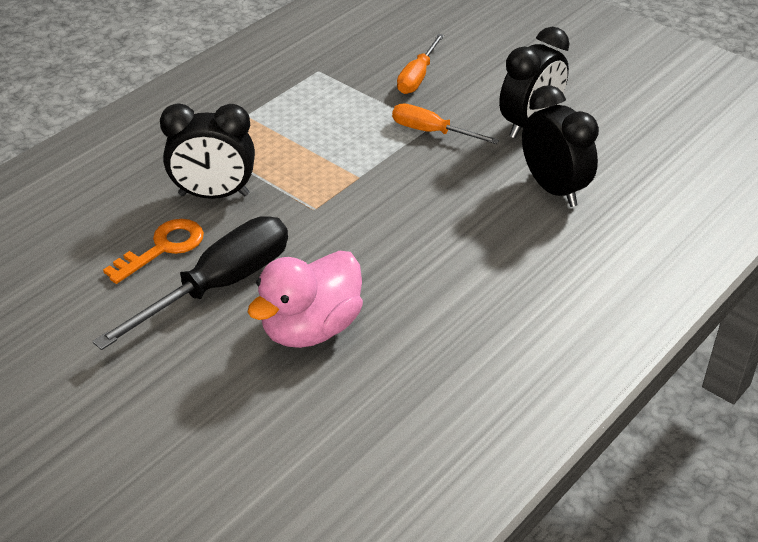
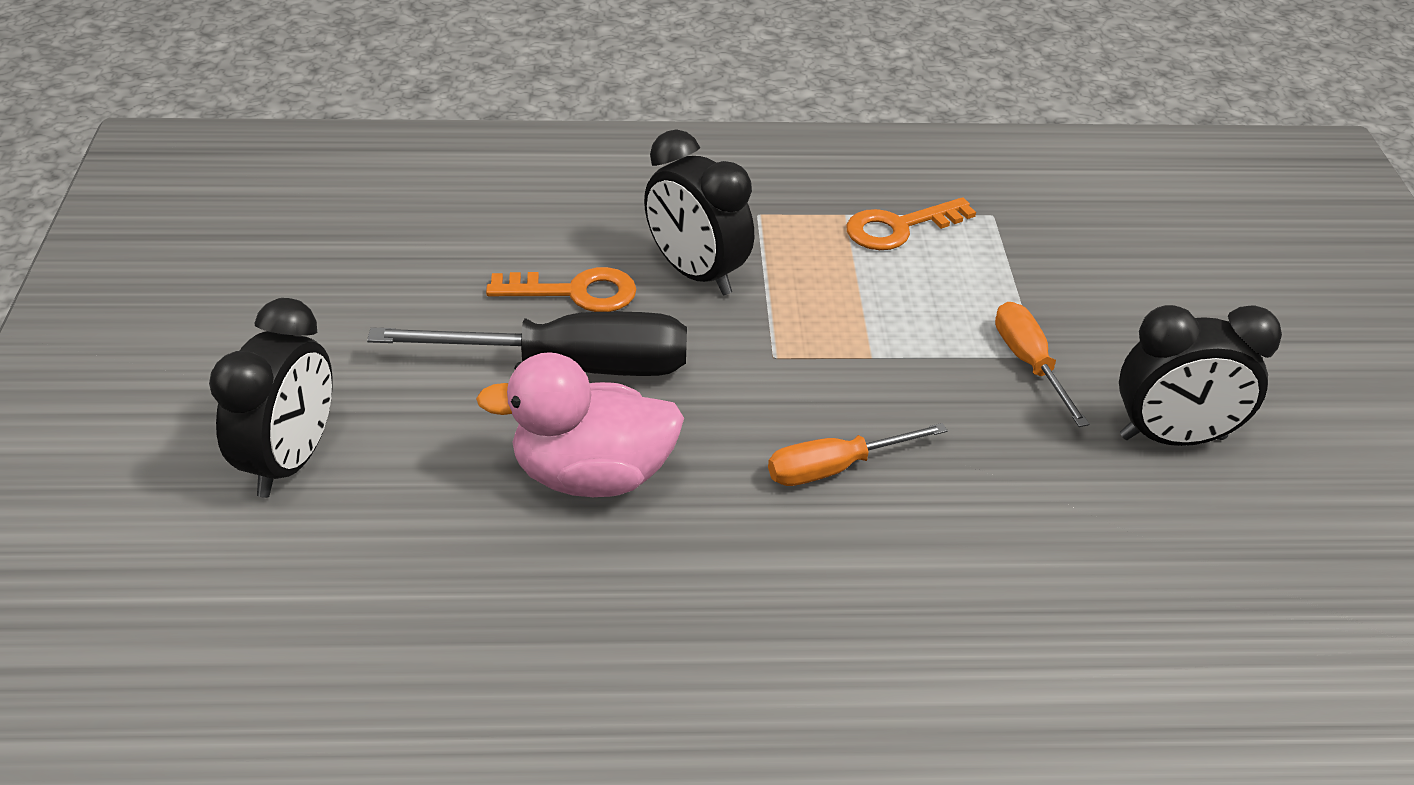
camera: 45 degrees right, 0 degrees up
(283, 105) = (899, 227): none -> orange key
(417, 77) = (1104, 292): orange screwdriver -> orange screwdriver (835, 468)
(554, 189) = (1090, 534): black clock -> black clock (290, 461)

